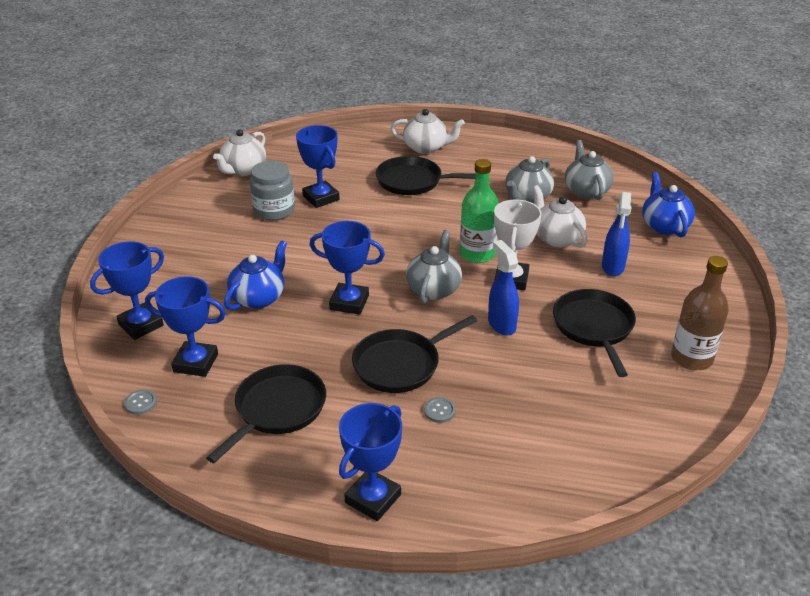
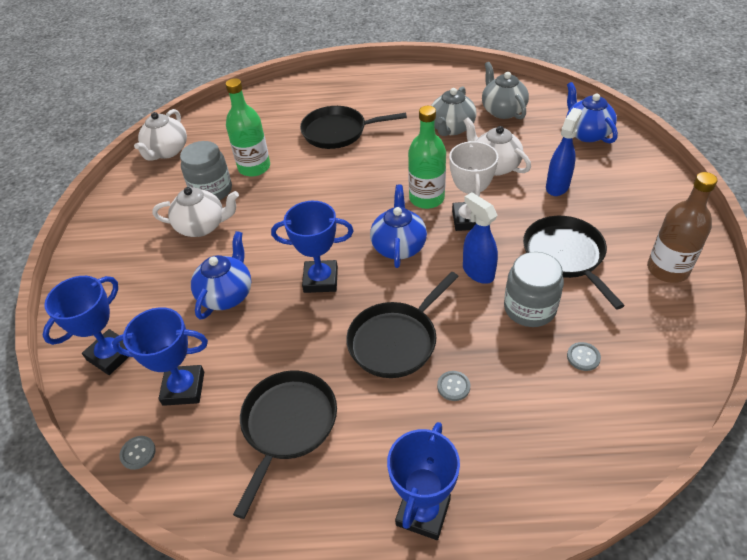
camera: 10 degrees left, 10 degrees up
(321, 198) = (254, 167): blue trophy -> green bottle
(426, 148) = (338, 94): white teapot -> white teapot (202, 226)
(433, 289) = (398, 246): grey teapot -> blue teapot
(539, 363) = (529, 308): none -> grey jar
(573, 413) = (583, 357): none -> grey button
(612, 267) = (557, 186): blue spray bottle -> blue spray bottle turned 150 degrees counterclockwise

